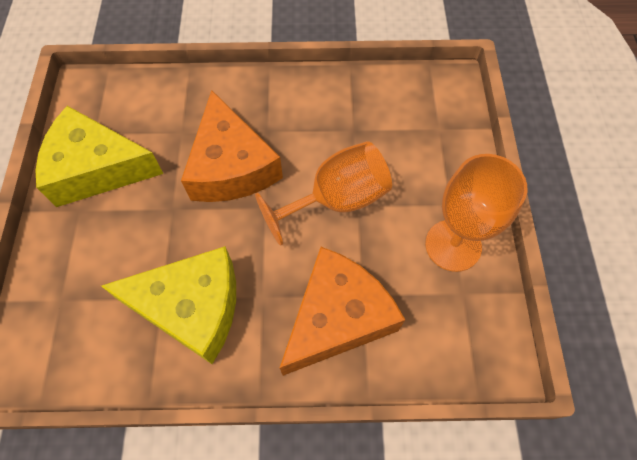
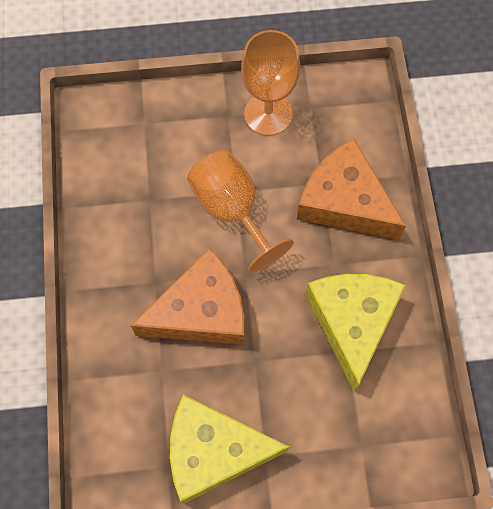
camera: 95 degrees left, 5 degrees up
(96, 168) = (214, 451): yellow cheese -> yellow cheese turned 90 degrees clockwise

